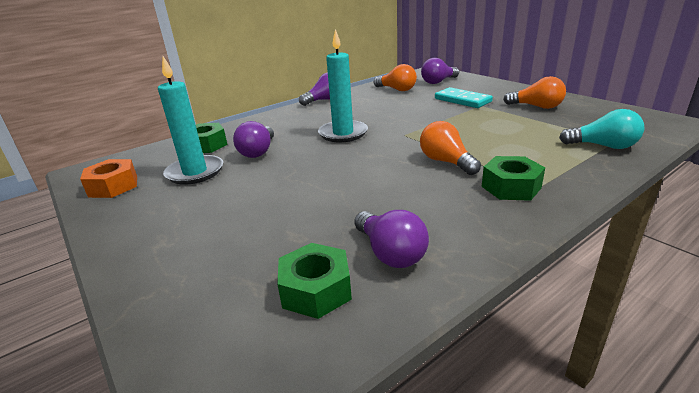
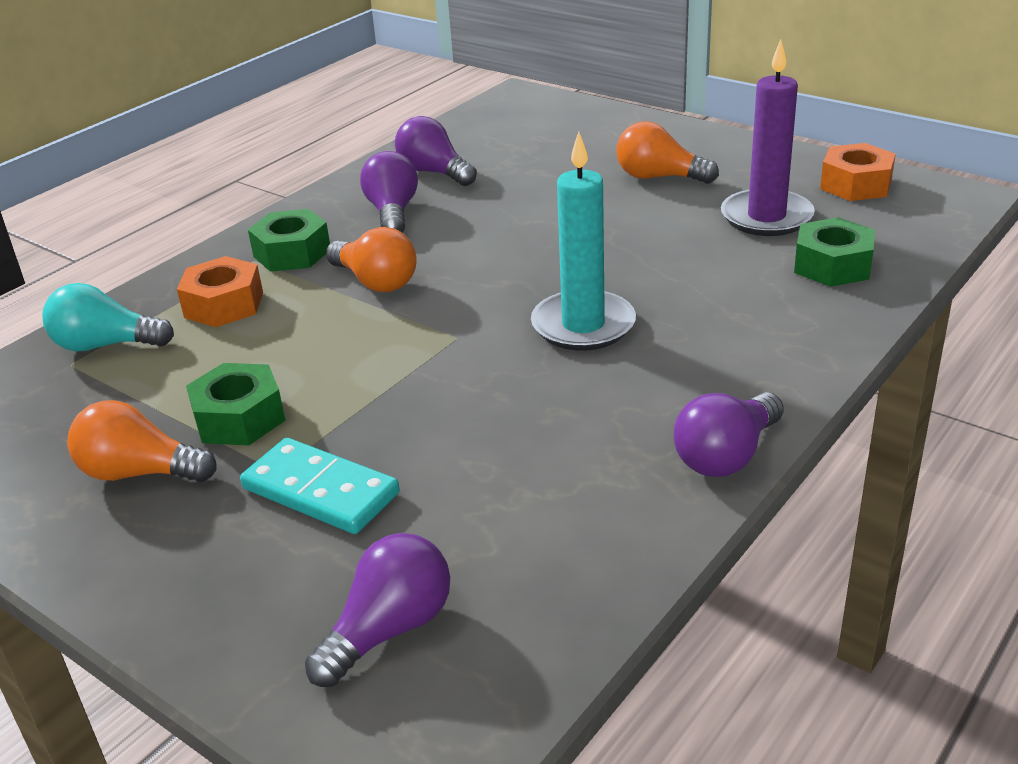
camera: 165 degrees right, 5 degrees up
(195, 172) = (766, 217): turquoise candle -> purple candle
(258, 152) = (710, 264): purple light bulb -> purple light bulb (392, 212)
(316, 290) = (490, 143): green nut -> green nut (239, 418)
(397, 89) = (528, 548): orange light bulb -> orange light bulb (659, 177)
(542, 159) = (224, 305): none -> orange nut

